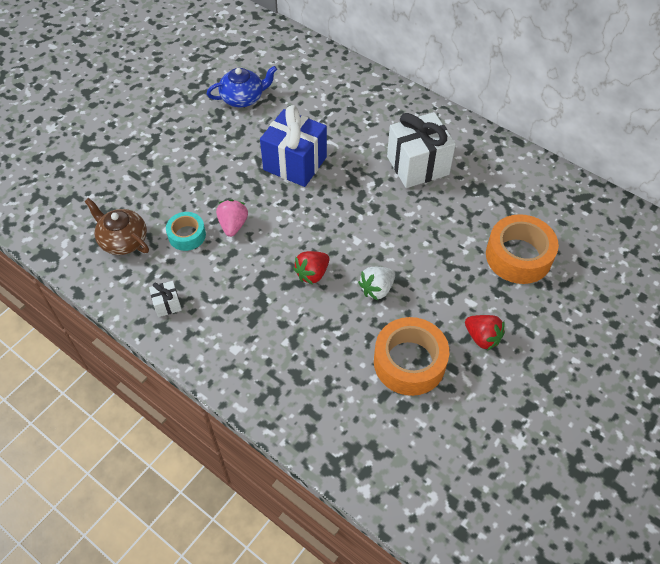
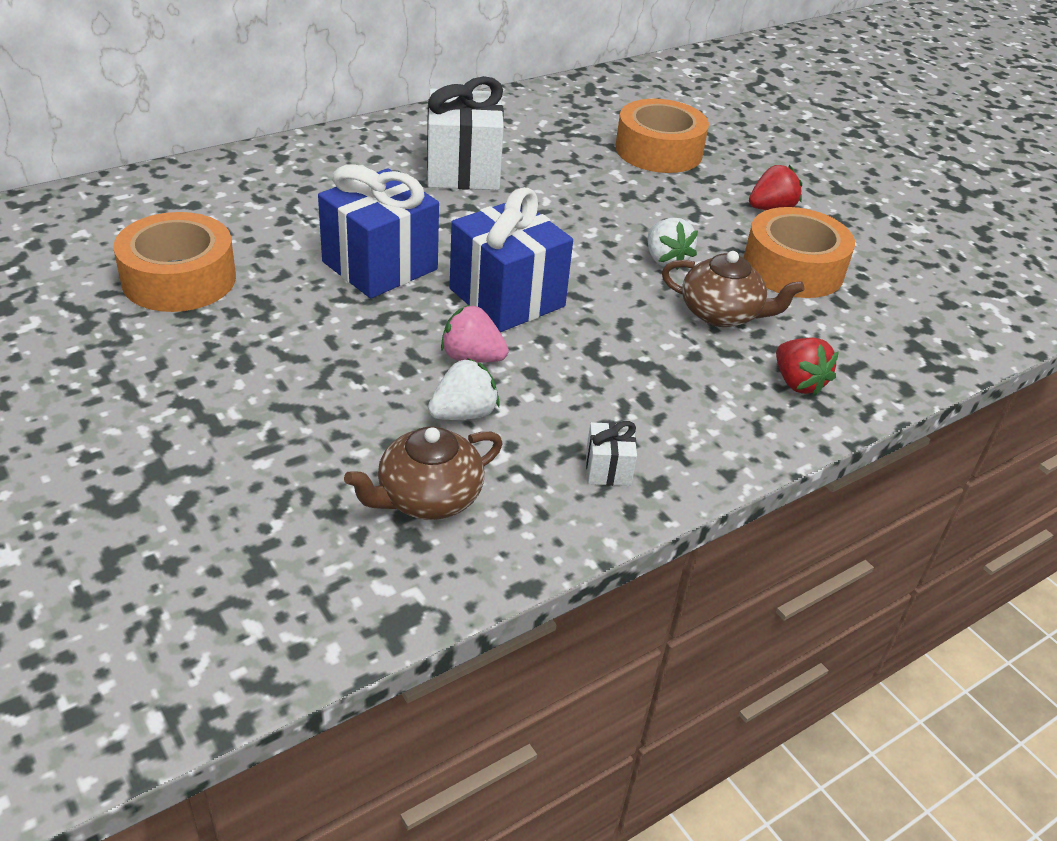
camera: 75 degrees left, 15 degrees down
(187, 235) = (463, 414): turquoise tape -> white strawberry
(243, 98) = (179, 279): blue teapot -> orange tape
(294, 224) = (507, 298): none -> blue gift
(312, 274) = (613, 305): red strawberry -> red strawberry (798, 383)
(332, 330) = (722, 314): none -> brown teapot

